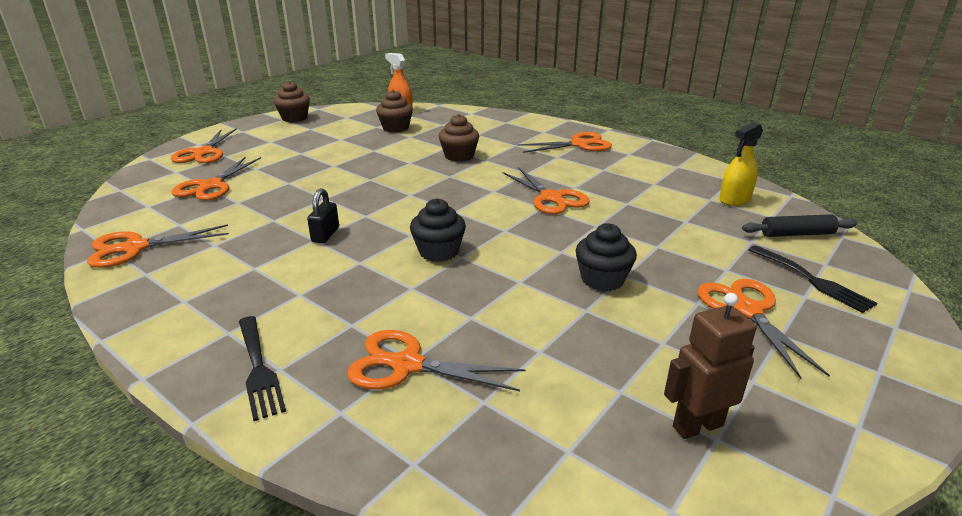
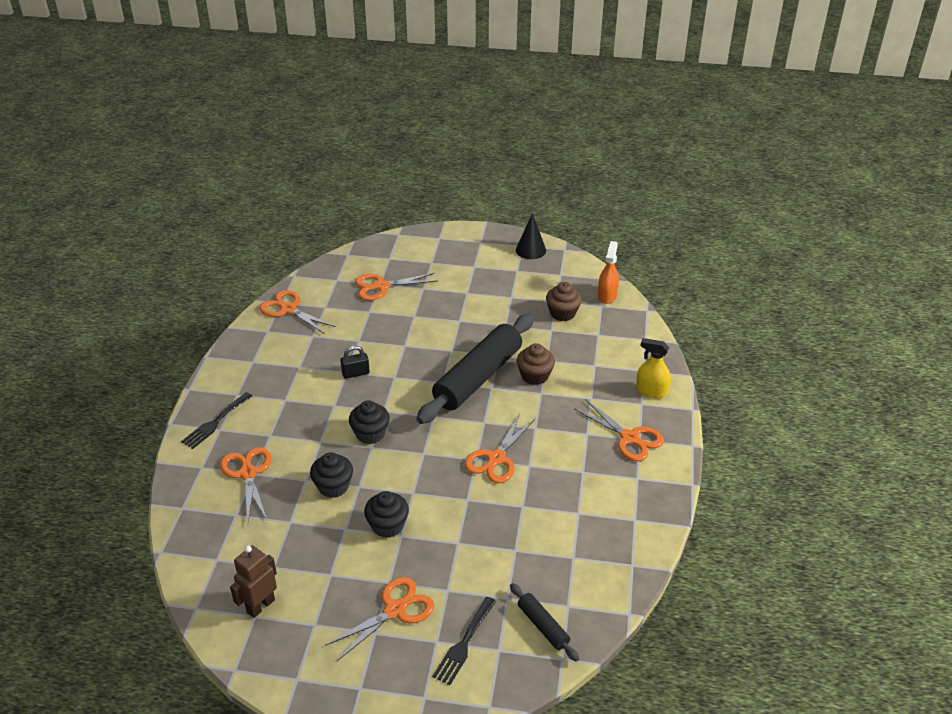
camera: 60 degrees right, 10 degrees up
(204, 153) = (427, 250): orange scissors -> none
(294, 118) = (530, 250): brown cupcake -> black cone
(427, 178) = (478, 377): none -> black rolling pin
(503, 299) = (333, 486): none -> black cupcake
(697, 425) = (260, 606): brown robot -> brown robot turned 90 degrees counterclockwise
(735, 199) = (586, 574): yellow spray bottle -> yellow spray bottle (651, 391)

